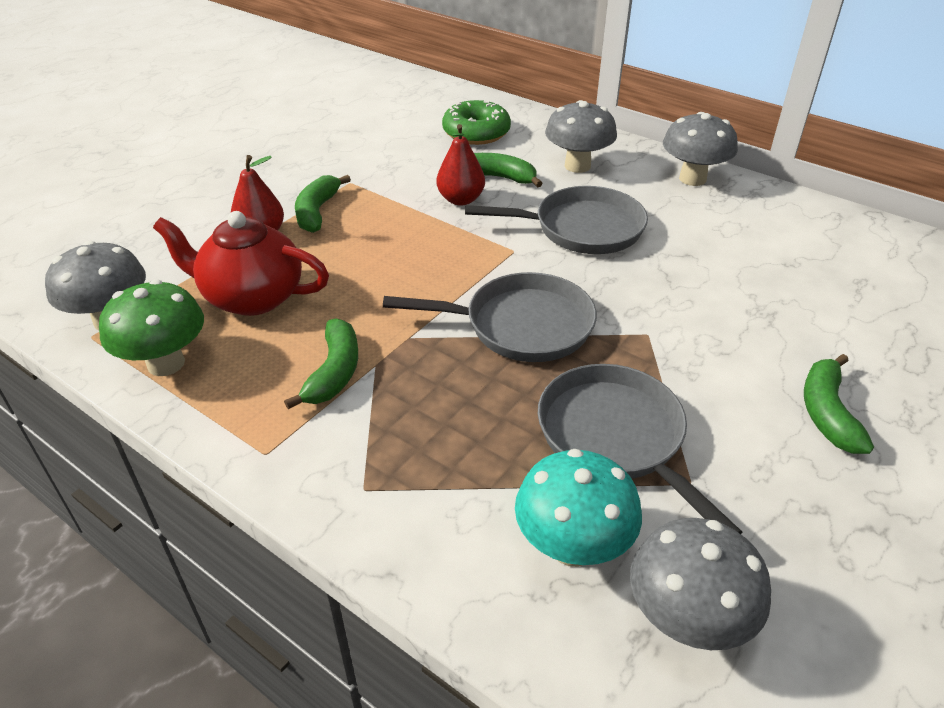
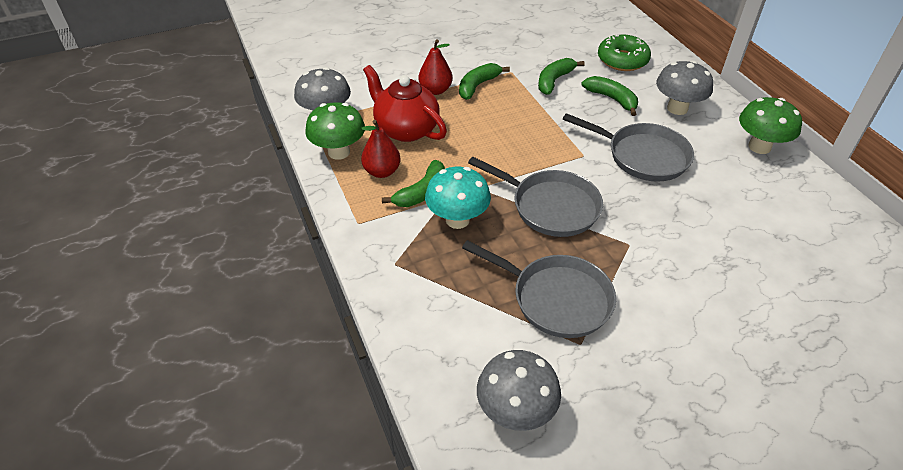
camera: 30 degrees right, 5 degrees up
(460, 200) = (574, 107): red pear -> red pear (382, 171)
(572, 546) = (482, 345): turquoise mushroom -> turquoise mushroom (457, 220)
(616, 438) = (555, 298): grey pan -> grey pan turned 120 degrees clockwise
(692, 179) = (759, 147): grey mushroom -> green mushroom
(827, 413) = (710, 344): green banana -> green banana (554, 81)

